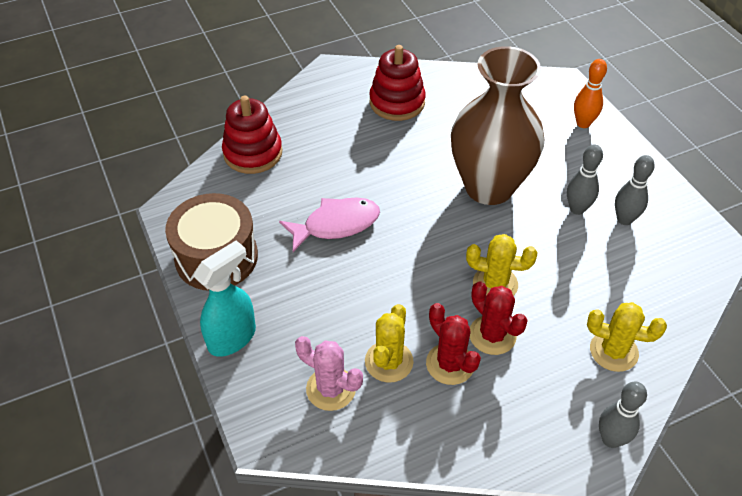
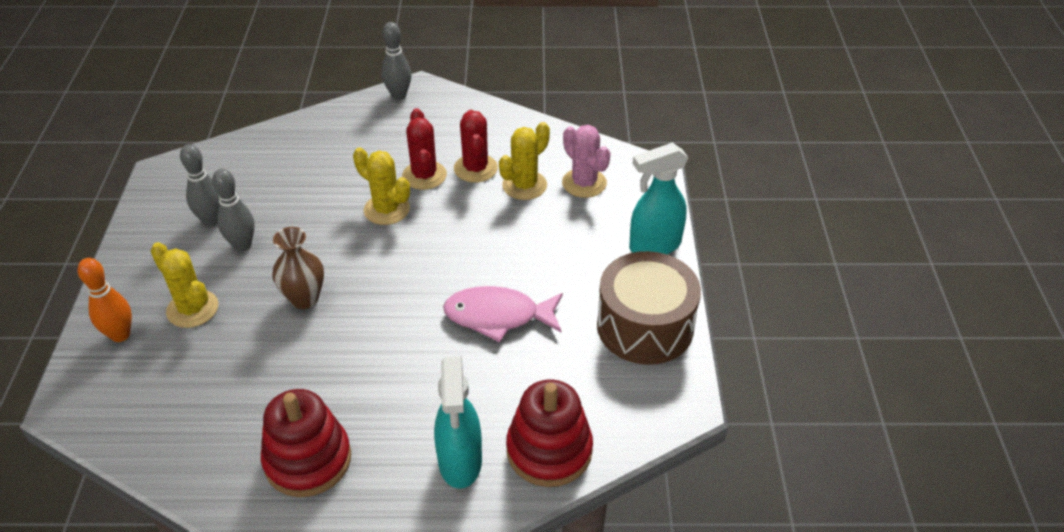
camera: 155 degrees left, 5 degrees down
(305, 129) = (460, 462): none -> turquoise spray bottle
(489, 187) = (304, 299): brown vase -> brown vase, size x0.46
(613, 351) = (340, 136): yellow cactus -> yellow cactus (192, 309)

